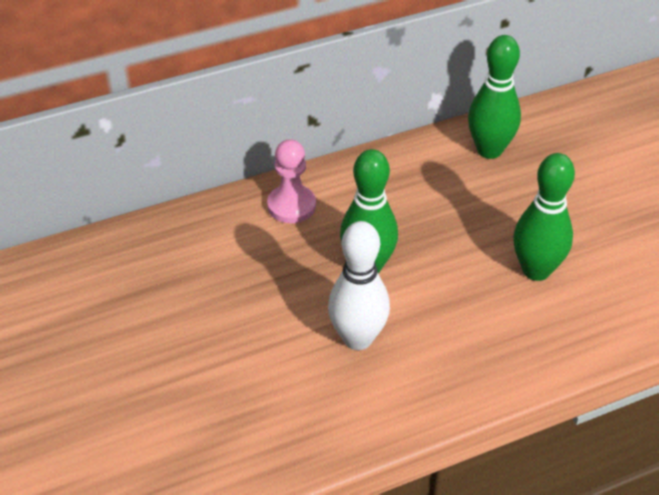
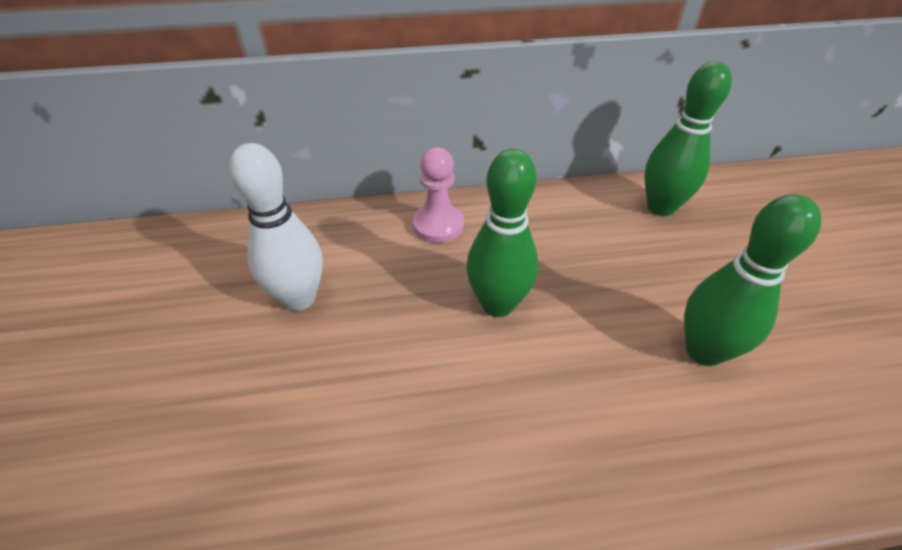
camera: 15 degrees right, 0 degrees up
(358, 338) = (458, 393): white bowling pin -> white bowling pin (299, 298)

